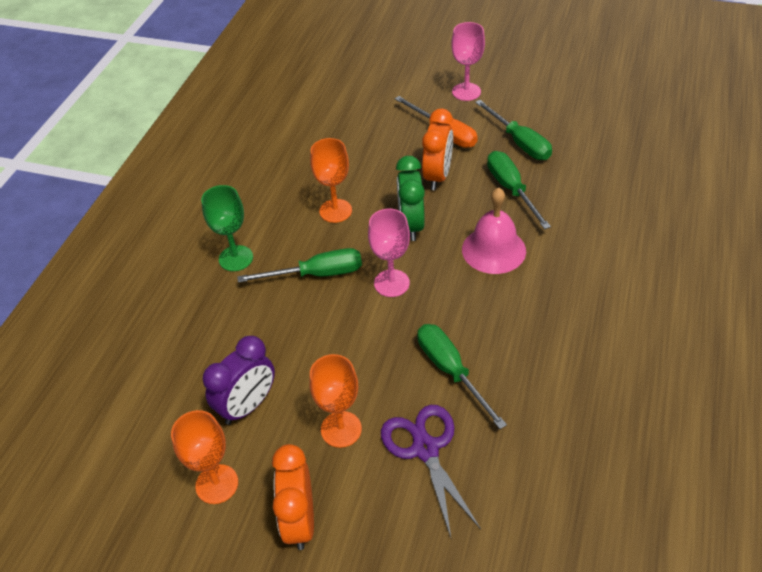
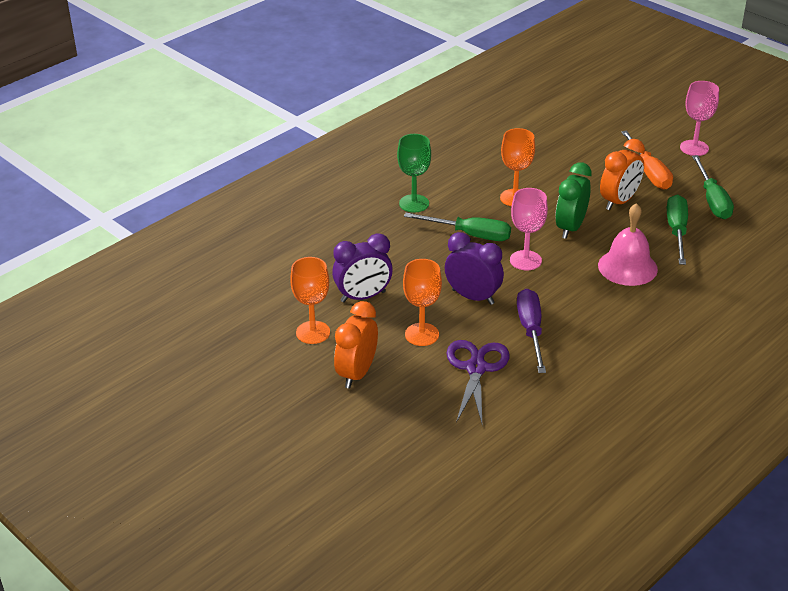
camera: 25 degrees right, 10 degrees down
(366, 353) = (473, 297): none -> purple clock
(451, 371) = (531, 330): green screwdriver -> purple screwdriver

